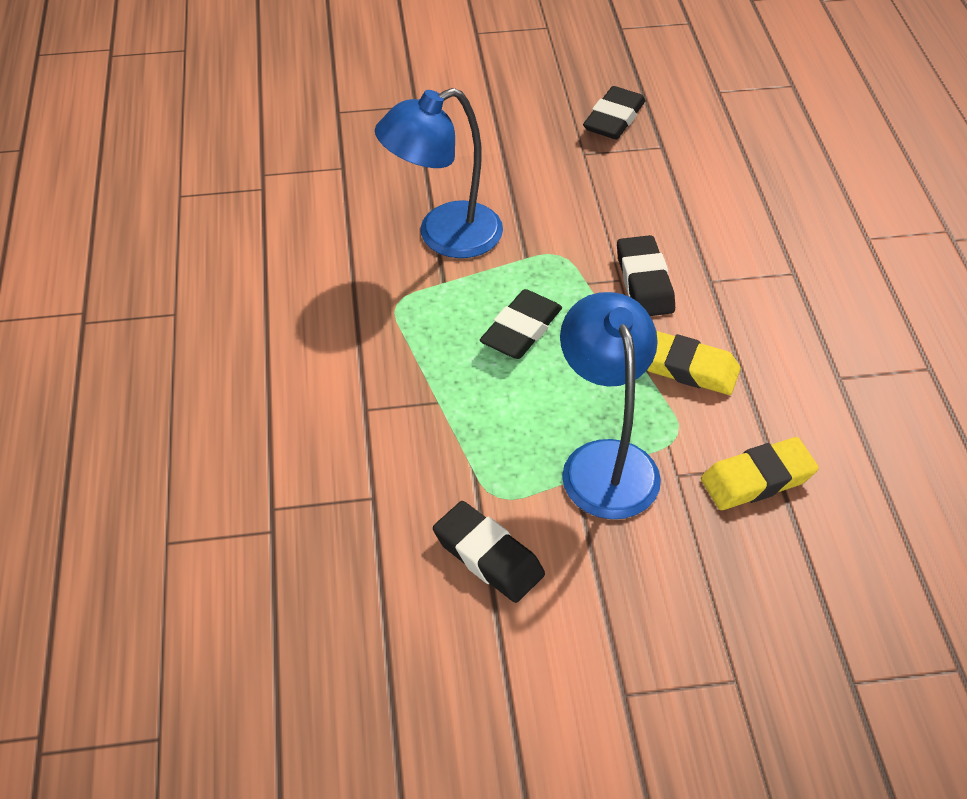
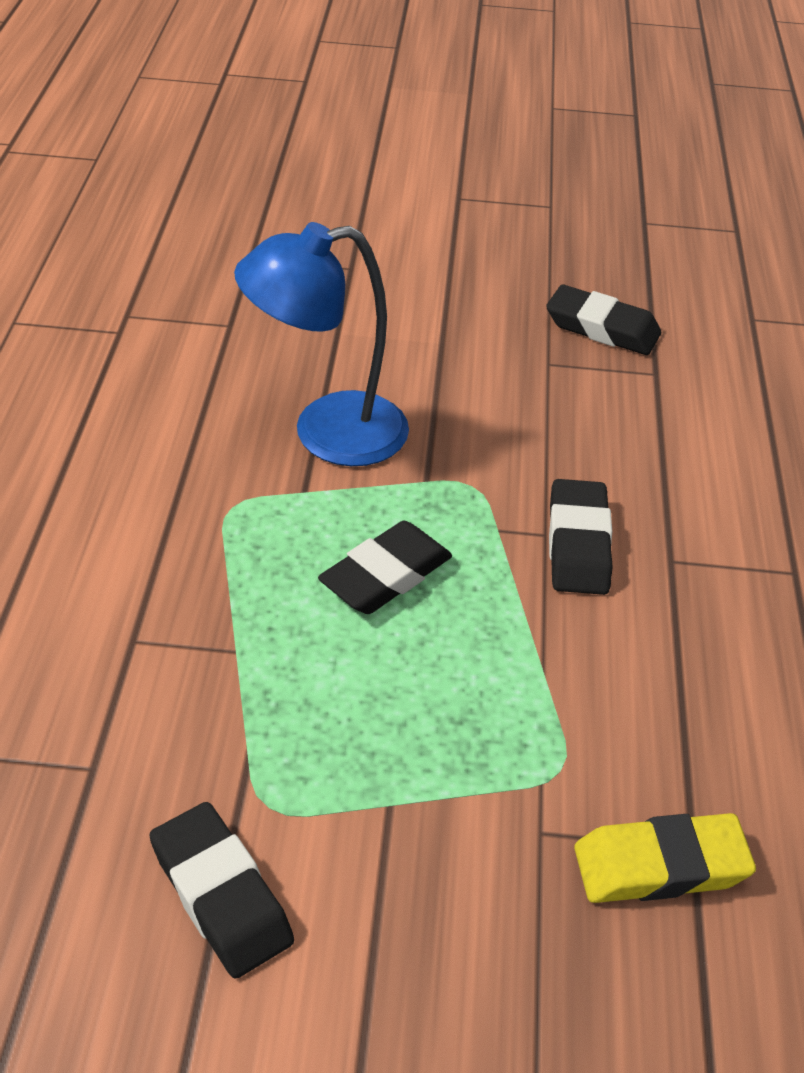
camera: 10 degrees right, 5 degrees down
(605, 461) = (441, 788): blue lamp -> none
(614, 119) = (602, 328): black eraser -> black eraser turned 75 degrees clockwise
(687, 368) = (602, 676): yellow eraser -> none

